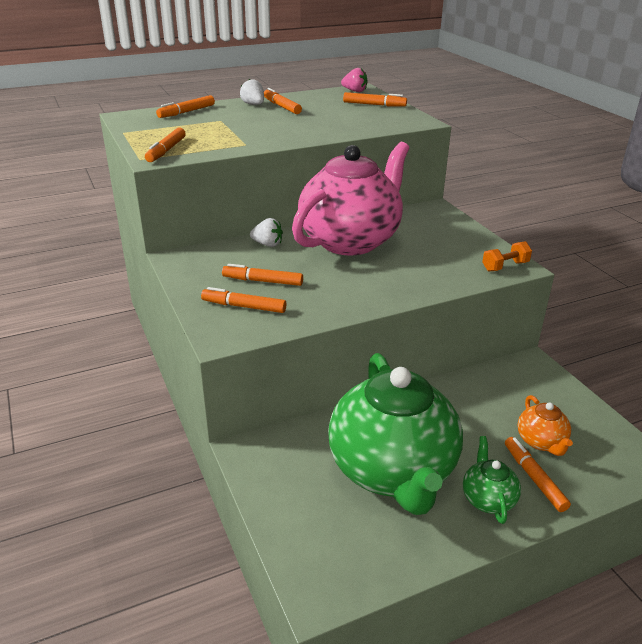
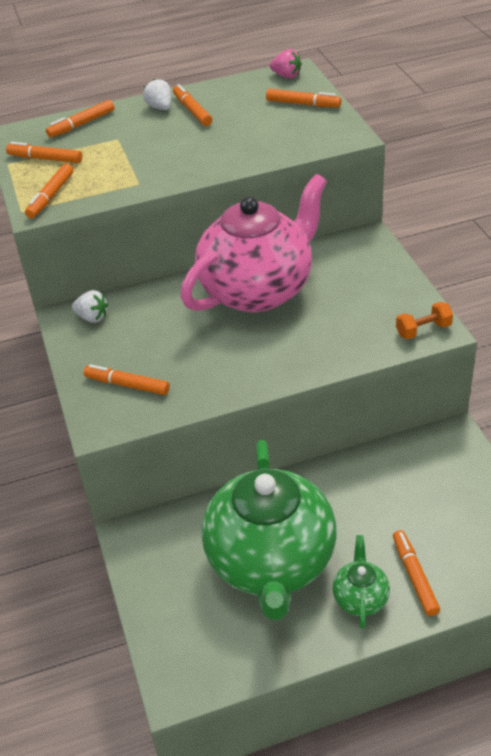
camera: 10 degrees right, 10 degrees up
(263, 281) = (152, 350): orange marker -> orange marker (45, 159)
(267, 244) = (165, 296): white strawberry -> white strawberry (92, 317)
(541, 442) = (435, 534): orange teapot -> none

